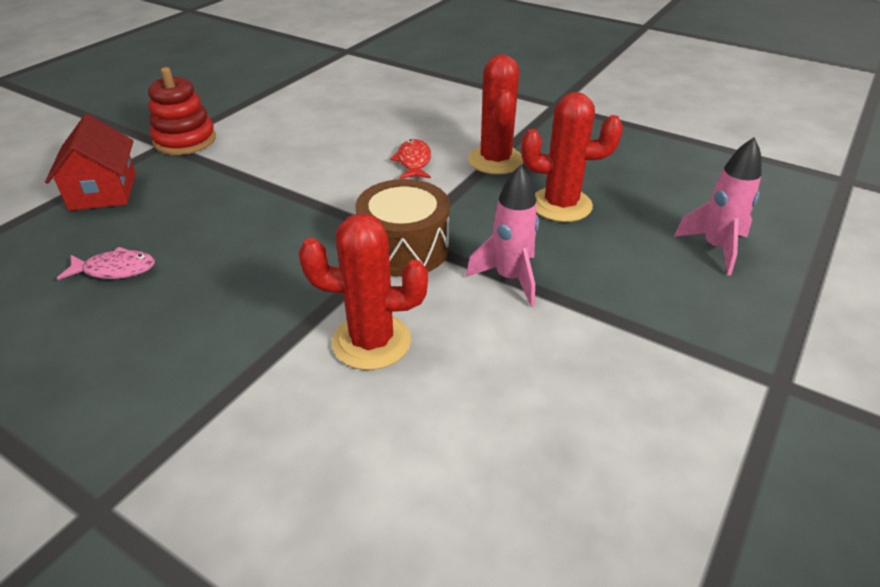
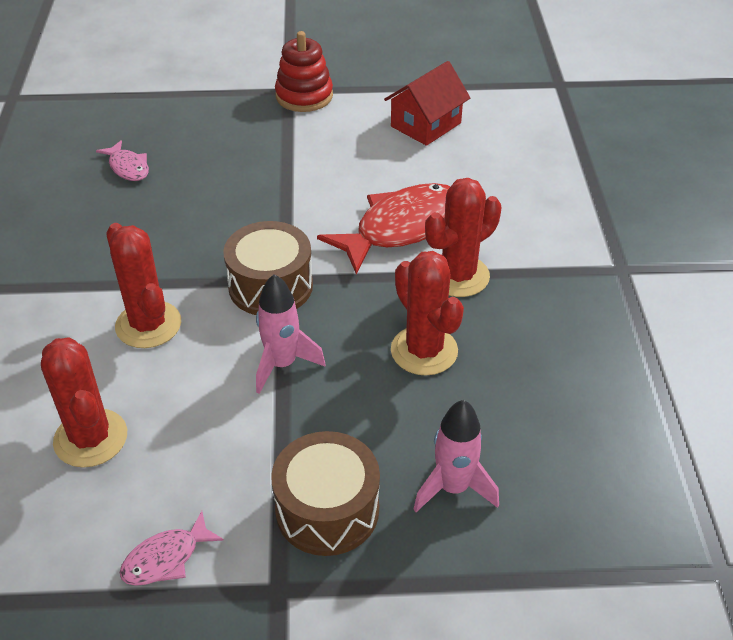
camera: 55 degrees right, 5 degrees up
(103, 191) = (204, 105): red house -> red house (425, 125)
(414, 162) = (402, 228): red fish -> red fish, size x2.03
(498, 447) = (91, 438): none -> red cactus
(701, 319) = (327, 509): none -> brown drum
(706, 447) = (166, 558): none -> pink fish

